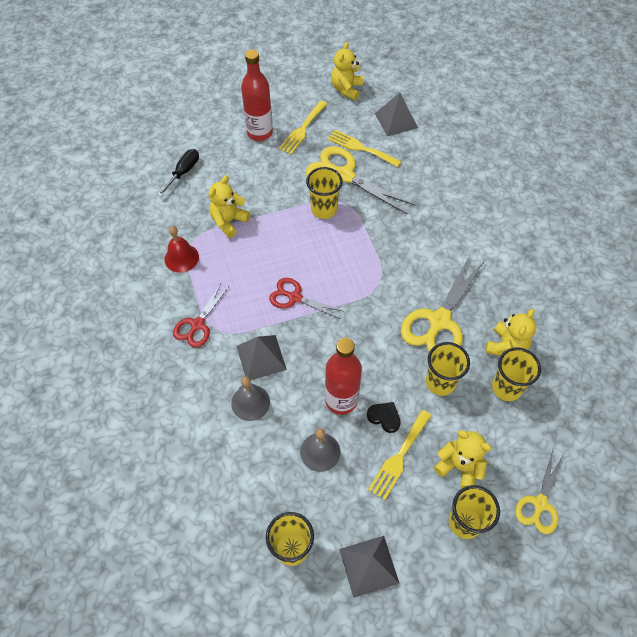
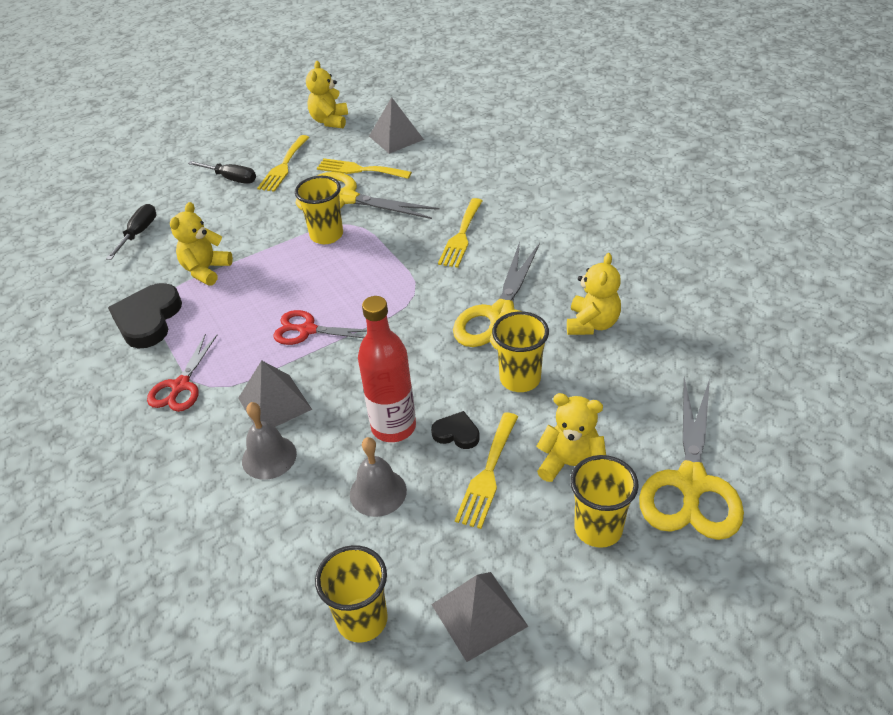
camera: 10 degrees left, 15 degrees down
(181, 258) = (148, 319): red bell -> black heart
(260, 133) = (231, 178): red bottle -> black screwdriver
(426, 236) = (461, 236): none -> yellow fork
(506, 388) = (606, 366): yellow cup -> none
(540, 503) = (691, 483): yellow scissors -> yellow scissors, size x1.68

